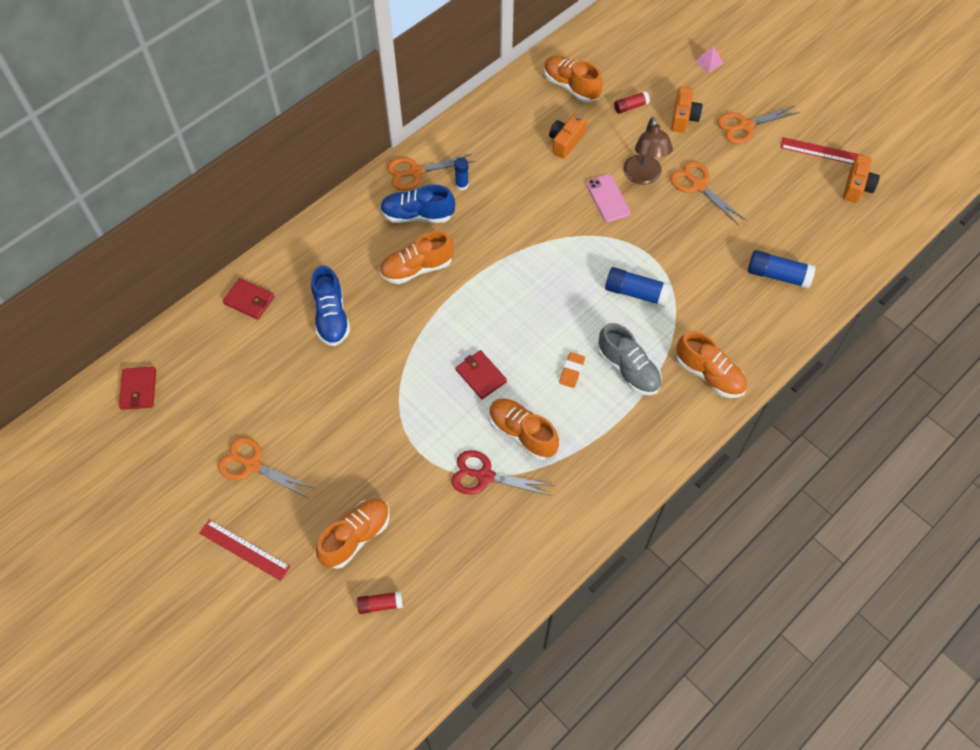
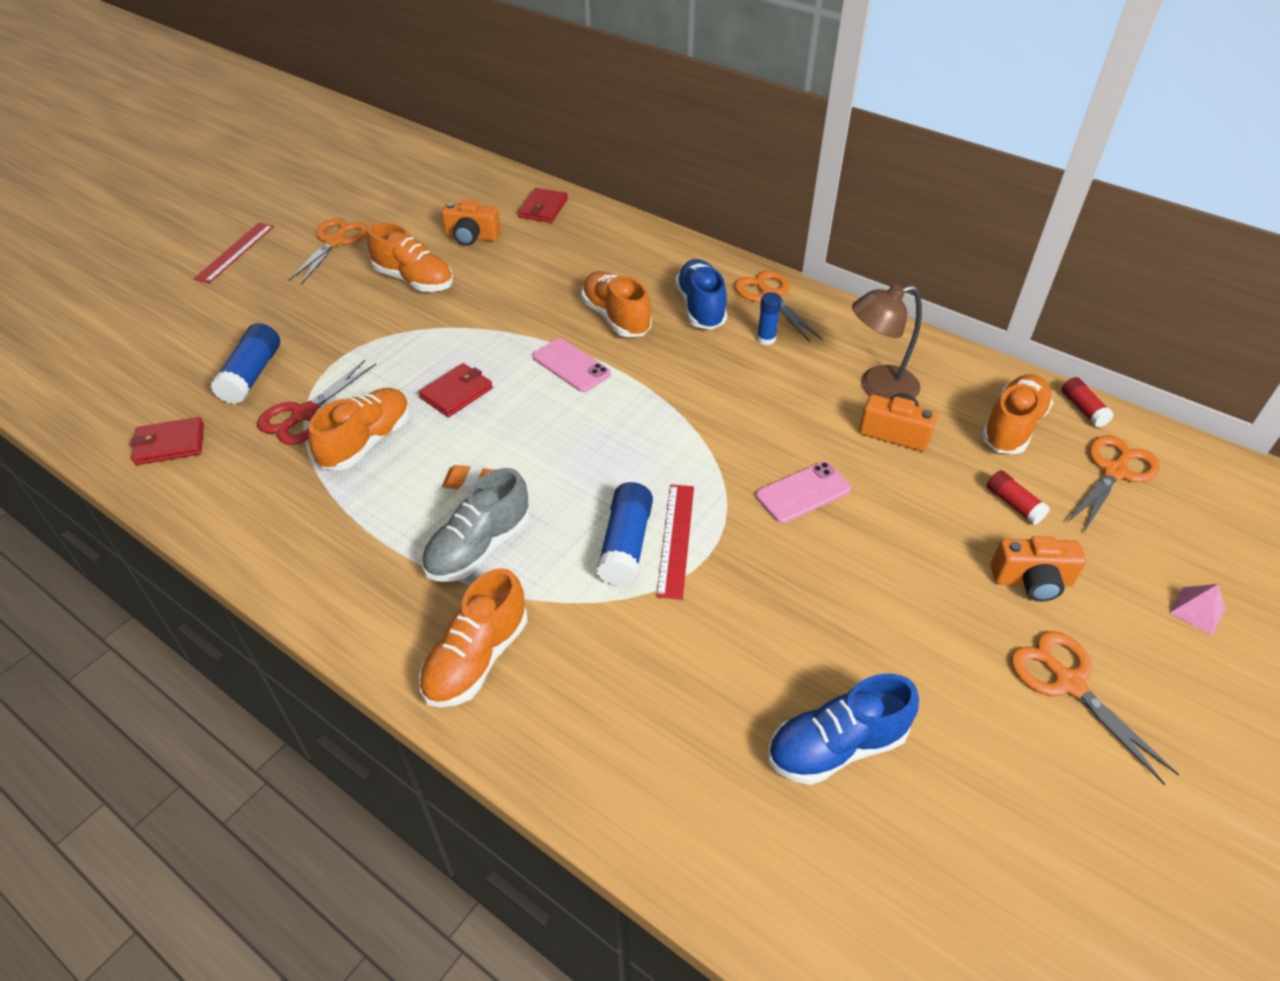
camera: 80 degrees right, 15 degrees down
(138, 389) = (426, 165): red wallet -> red wallet (170, 444)
(331, 316) = (531, 264): blue shoe -> blue shoe (836, 746)
(356, 537) = (236, 322): orange shoe -> orange shoe (414, 280)
(380, 604) = (146, 351): red glue stick -> red glue stick (1083, 409)
(465, 302) = (571, 365): none -> pink phone
(484, 476) = (304, 414): red scissors -> red scissors turned 150 degrees counterclockwise
(643, 177) = (868, 534): brown lamp -> brown lamp (878, 387)
(698, 185) = (882, 614): orange scissors -> orange scissors (1114, 472)
(778, 275) = (714, 762): blue glue stick -> blue glue stick (252, 375)
(821, 151) = (1078, 840): red ruler -> red ruler (676, 539)
(857, 187) = (1011, 926): orange camera -> orange camera (472, 237)

